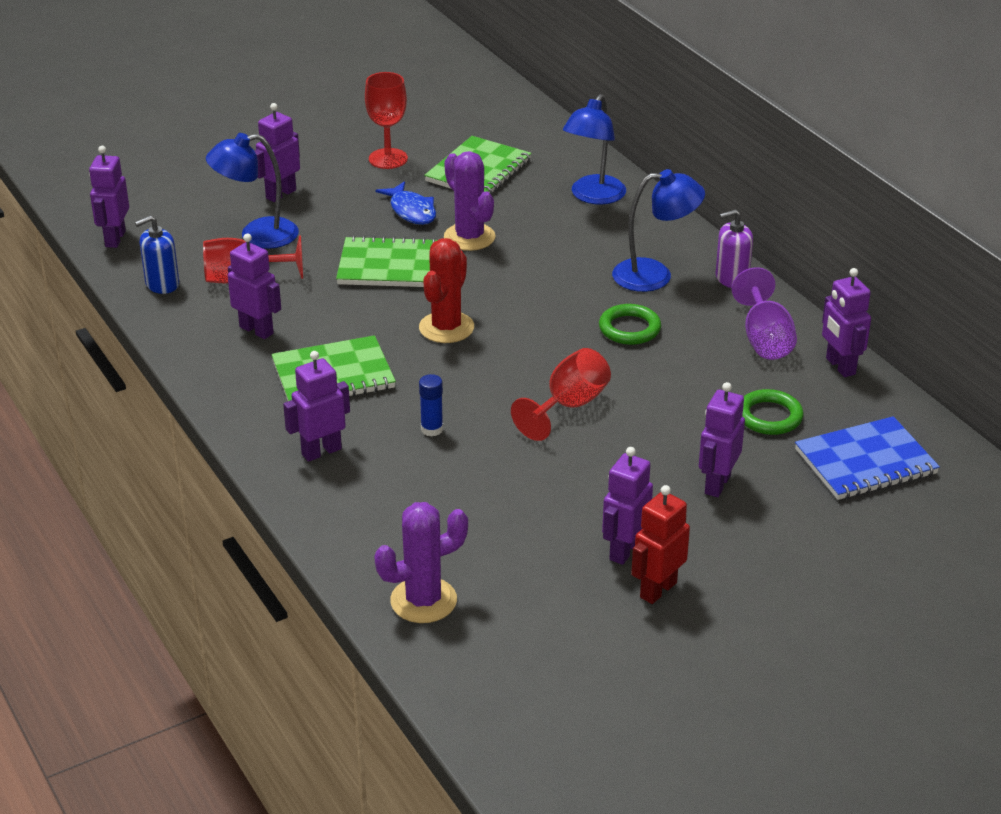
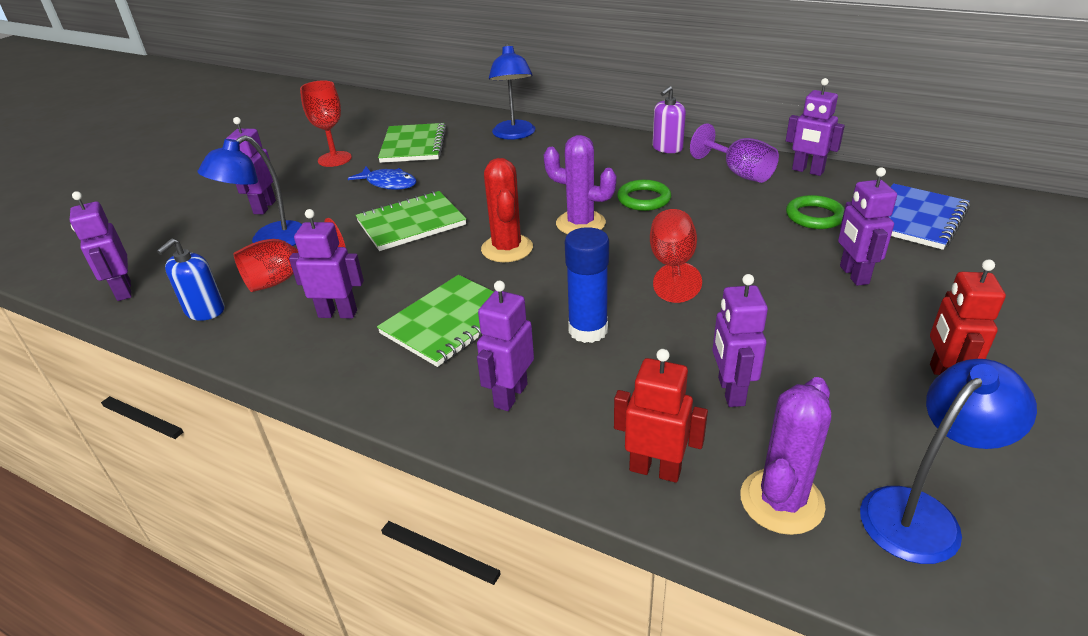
camera: 30 degrees left, 0 degrees up
(365, 544) = (655, 469): none -> red robot
(432, 429) = (588, 330): blue glue stick -> blue glue stick, size x1.72
(469, 237) = (453, 185): purple cactus -> purple cactus (580, 223)
(624, 550) = (870, 358): purple robot -> purple robot (730, 391)
(654, 275) = (616, 163): blue lamp -> blue lamp (921, 513)

